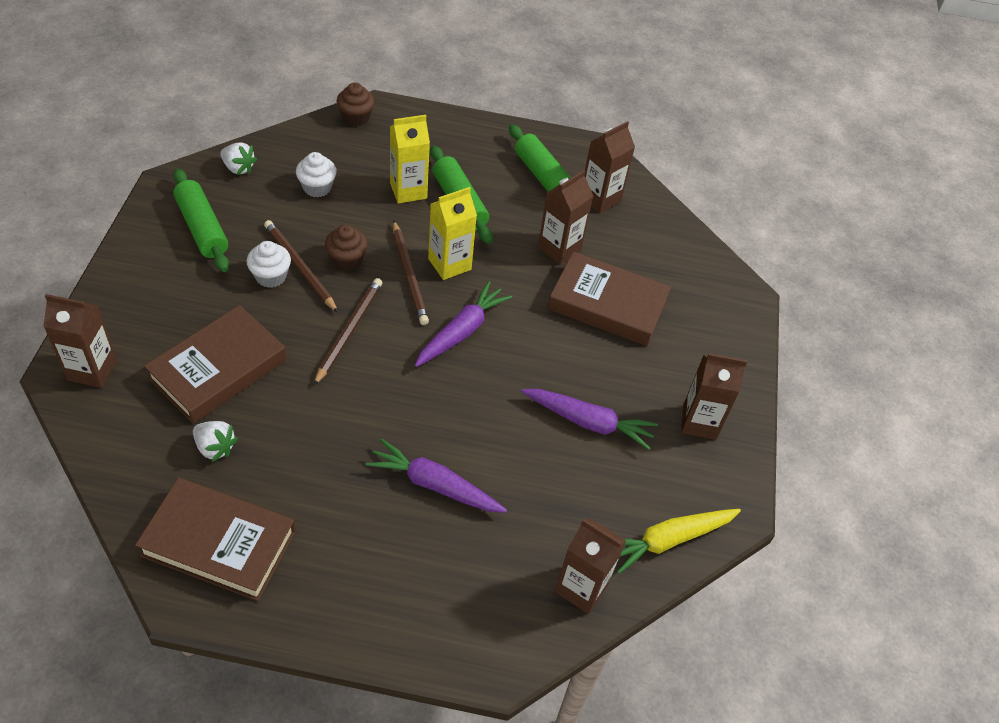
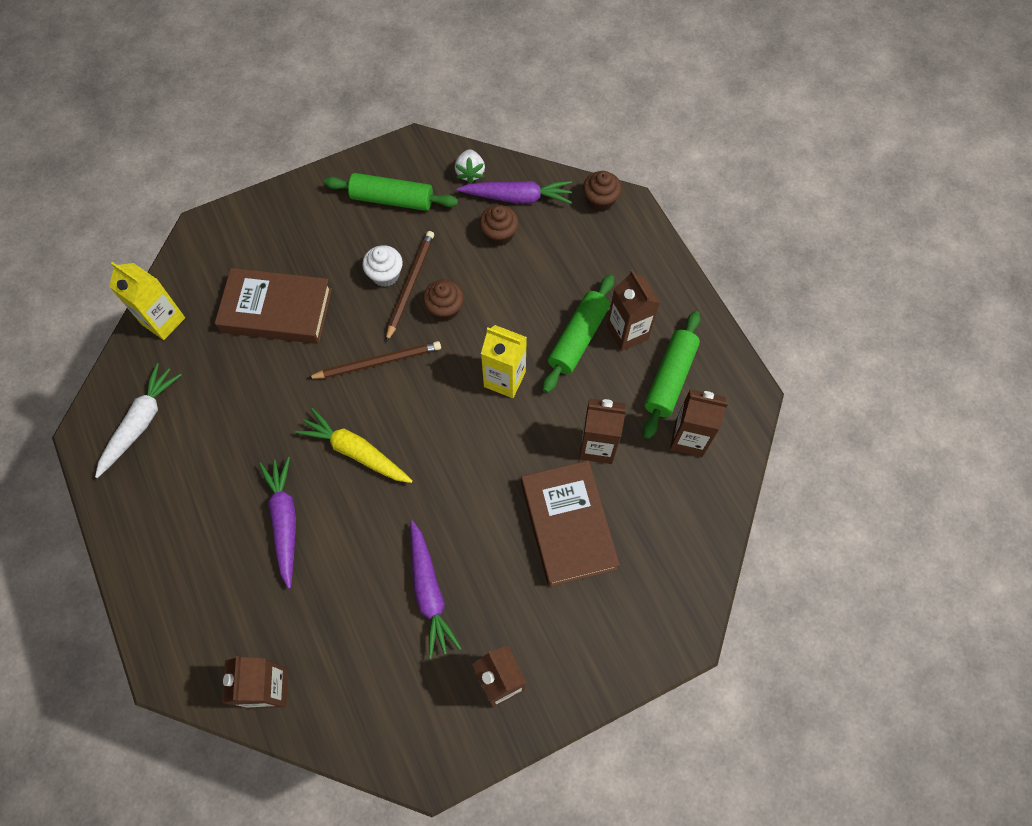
camera: 60 degrees right, 15 degrees up
(92, 370) = (218, 242): brown carton -> brown carton (627, 332)
(202, 228) = (392, 199): green rolling pin -> green rolling pin turned 75 degrees clockwise
(215, 447) = (212, 360): white strawberry -> none
(219, 543) = (141, 422): brown book -> white carrot
(317, 187) = (499, 234): white cupcake -> brown cupcake
(408, 190) = (556, 294): yellow carton -> yellow carton (163, 321)
(409, 275) = (468, 360): brown pencil -> none
(462, 331) = (443, 437): purple carrot -> purple carrot (518, 197)
(668, 540) = (359, 729): yellow carrot -> yellow carrot (355, 451)

